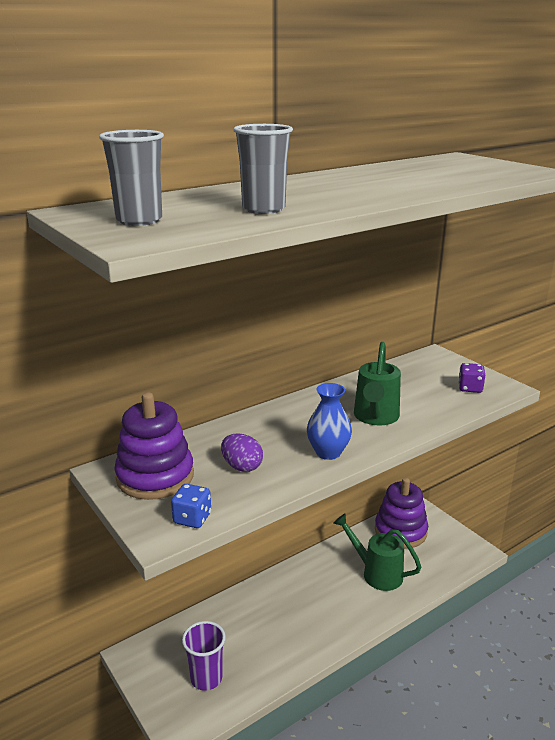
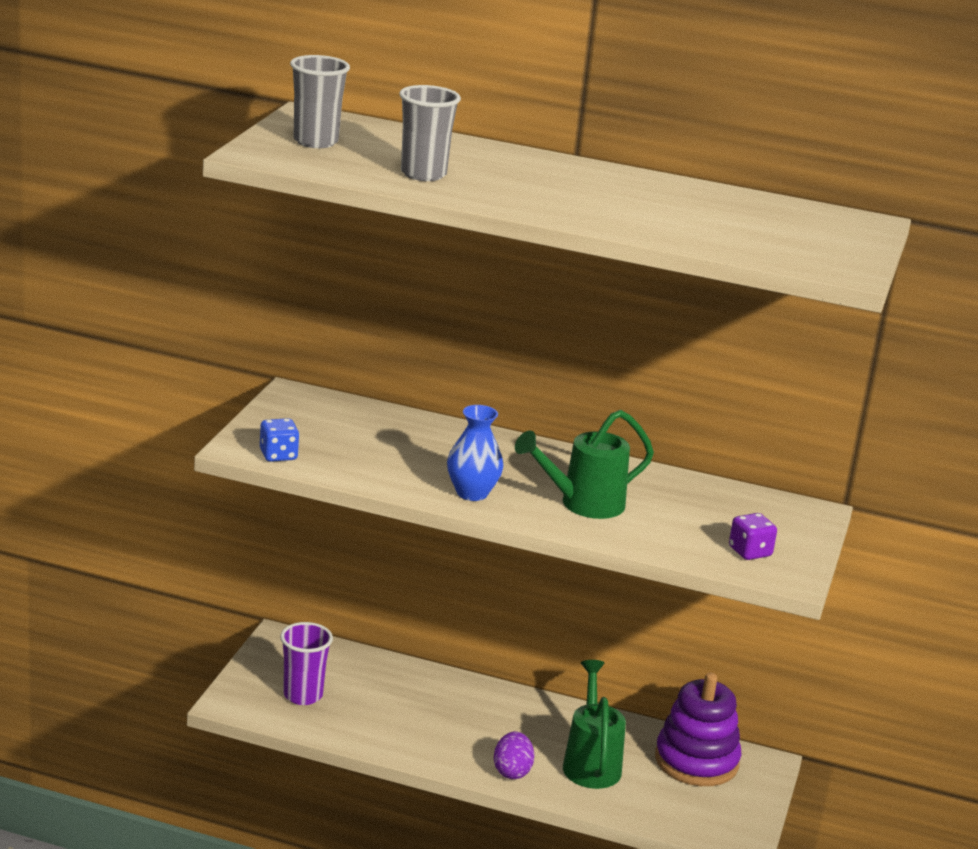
camera: 50 degrees right, 0 degrees up
(155, 476) = (314, 418): purple stacking toy -> none
(242, 467) = (385, 455): purple egg -> purple egg (512, 771)

